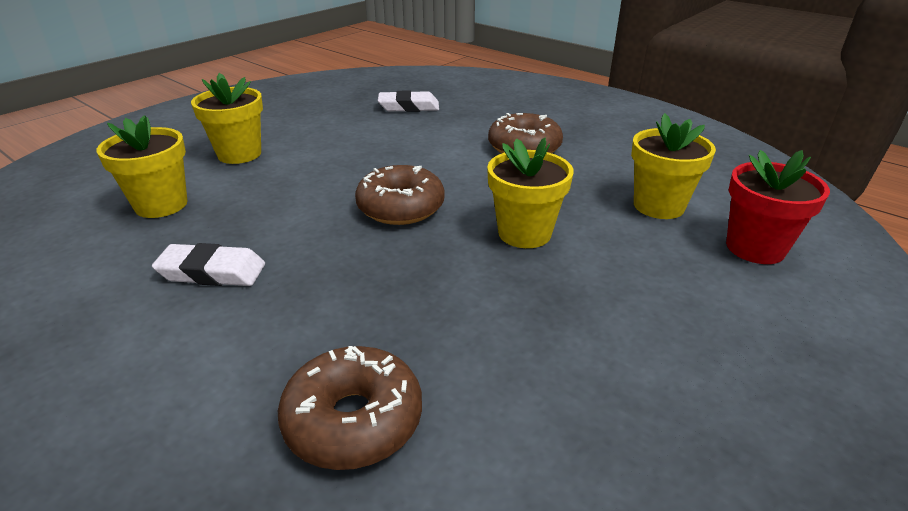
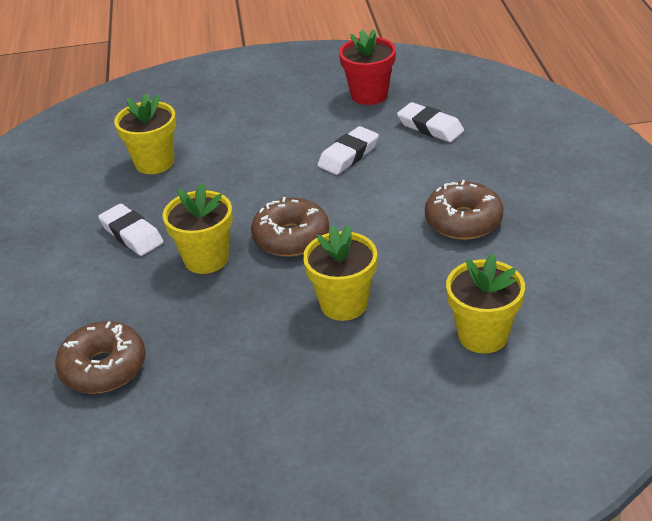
camera: 45 degrees right, 5 degrees up
(239, 154) = (244, 132): yellow flower pot -> yellow flower pot (206, 259)
(367, 140) = (348, 155): none -> white eraser
(755, 248) = (495, 411): red flower pot -> red flower pot (369, 95)

